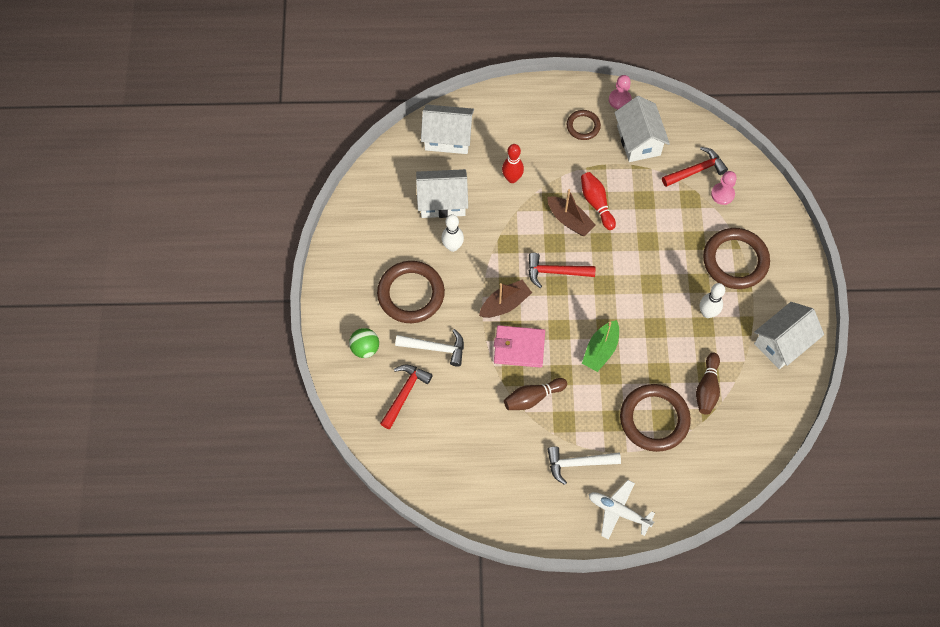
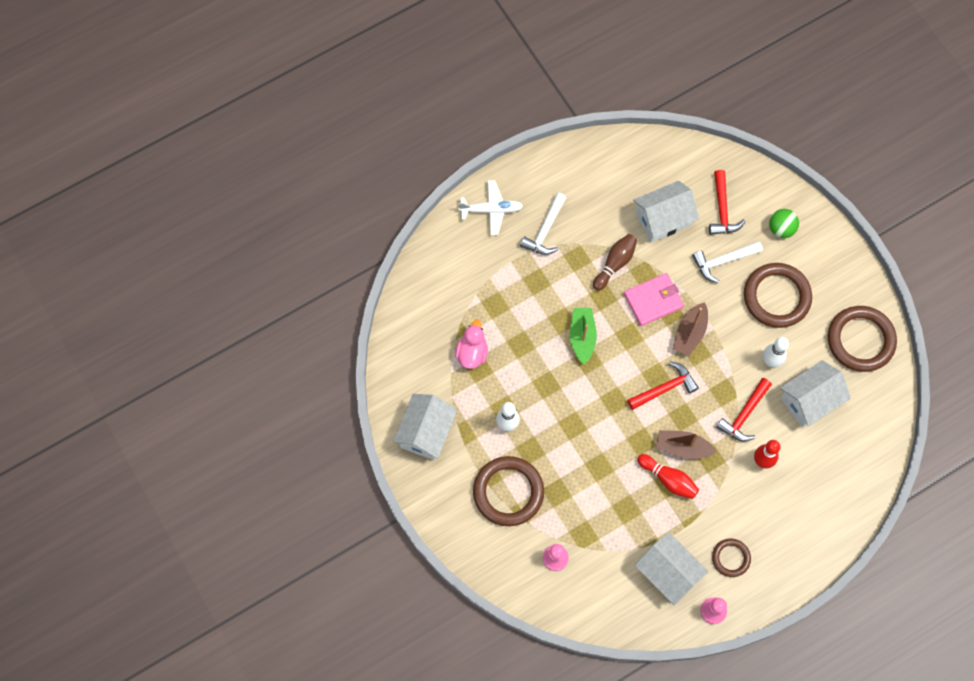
camera: 150 degrees right, 5 degrees up
(448, 138) = (850, 470): white house -> white house (663, 219)
(578, 463) = (545, 230): white hammer -> white hammer turned 150 degrees clockwise
(654, 419) = (503, 301): brown ring -> brown ring (860, 340)
(696, 170) = (594, 570): red hammer -> red hammer (744, 414)
(707, 388) = (472, 353): brown bowling pin -> pink duck

